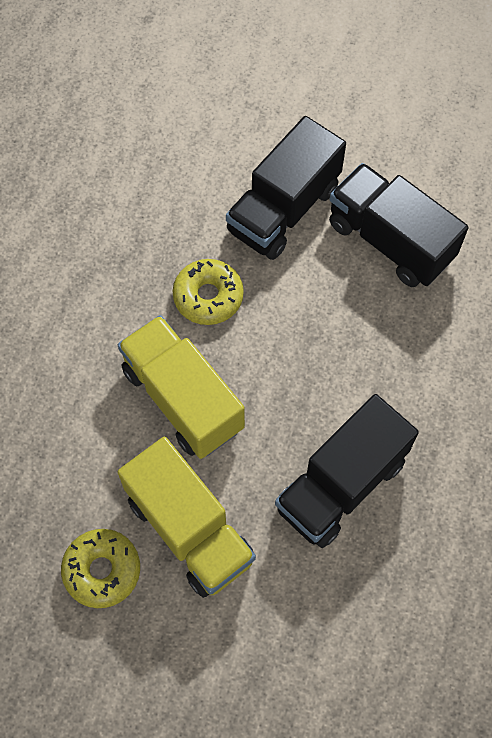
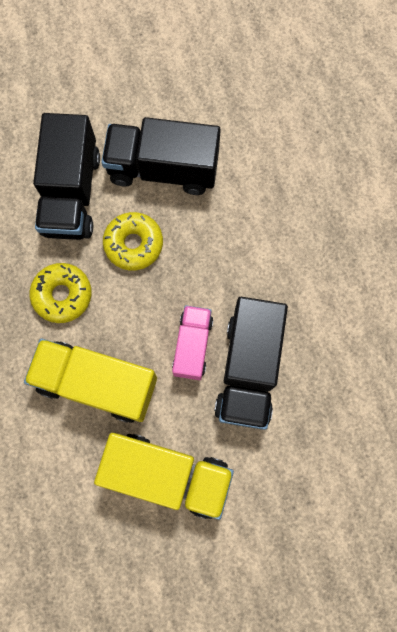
camera: 35 degrees left, 10 degrees up
(102, 570) = (127, 547): yellow donut -> yellow donut (133, 244)
(300, 425) = (192, 346): none -> pink truck

